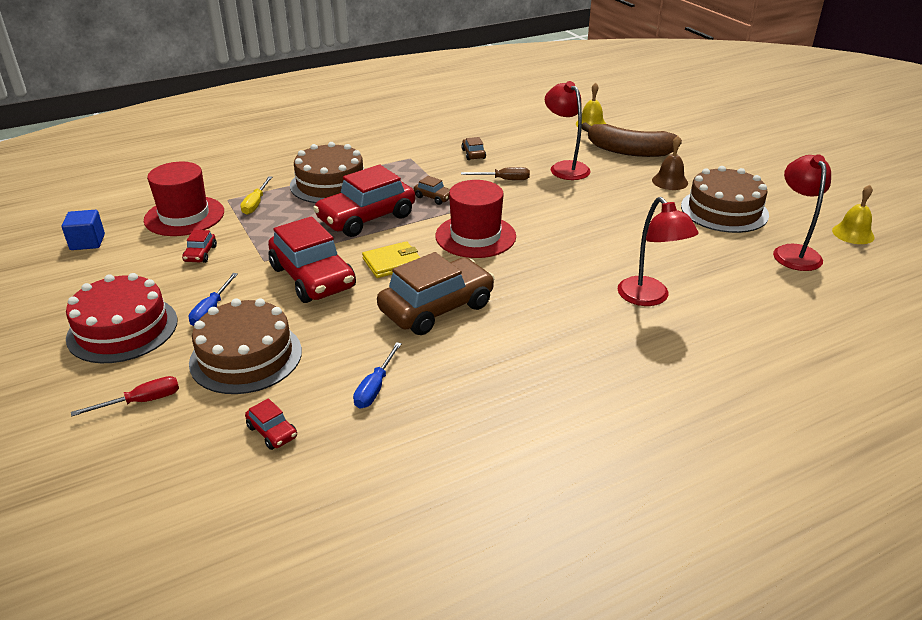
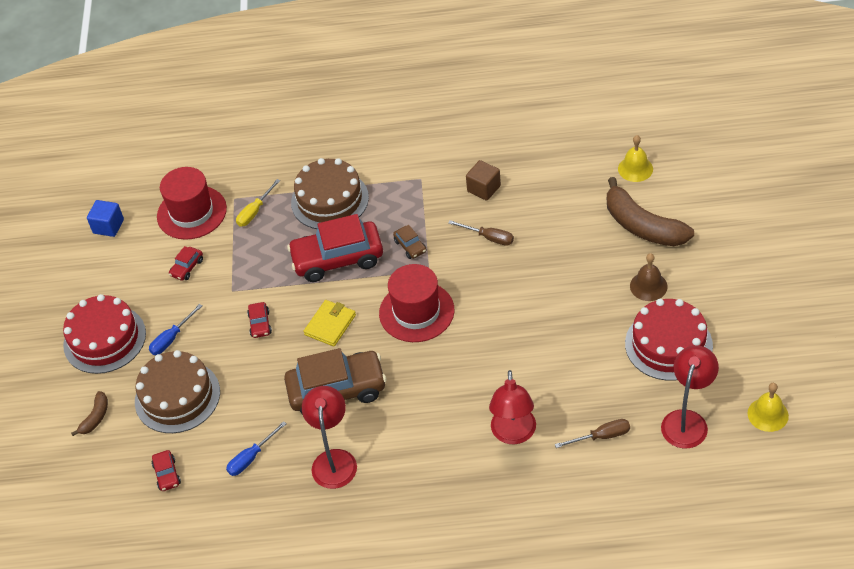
camera: 30 degrees right, 15 degrees up
(142, 401) = (95, 417): red screwdriver -> brown banana
(313, 278) = (260, 324): red car -> red car, size x0.43
(392, 262) = (330, 325): yellow wallet -> yellow wallet turned 60 degrees counterclockwise
(473, 154) = (484, 188): brown car -> brown cube
(565, 167) = (560, 235): red lamp -> red lamp (334, 460)
(724, 210) = (668, 344): brown cake -> red cake
(732, 280) = (601, 436): none -> brown screwdriver

